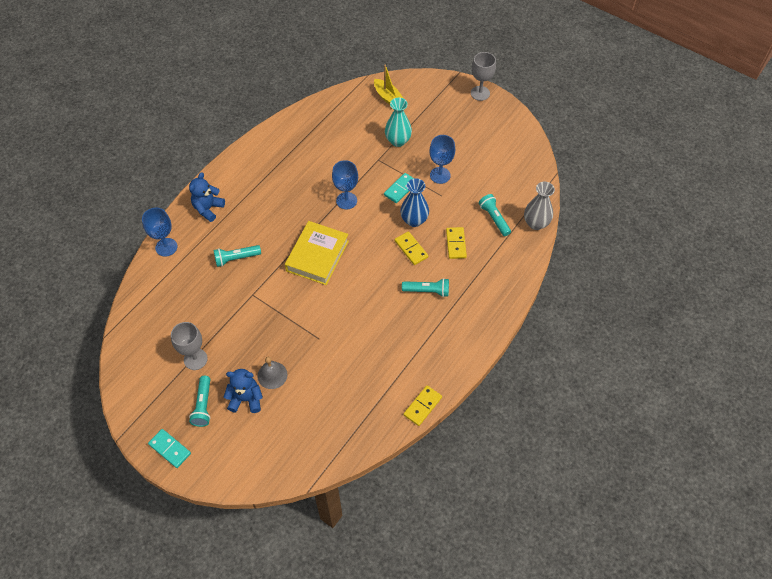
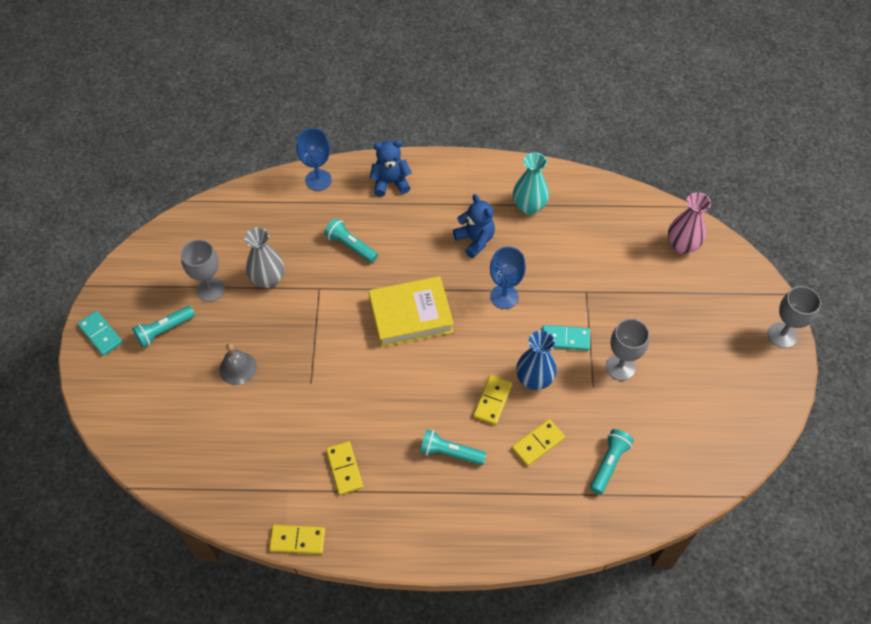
camera: 55 degrees right, 0 degrees up
(170, 449) = (100, 334): turquoise domino -> turquoise domino turned 45 degrees counterclockwise
(246, 399) = (195, 363): blue teddy bear -> blue teddy bear (475, 240)
(388, 97) = (682, 245): yellow boat -> pink vase
(394, 353) = (344, 469): none -> yellow domino
(398, 141) = (630, 294): turquoise vase -> turquoise vase (529, 206)
(427, 291) = (450, 453): turquoise flashlight -> turquoise flashlight turned 135 degrees clockwise
(440, 175) = (620, 367): blue goblet -> grey goblet
(536, 223) = (642, 516): grey vase -> grey vase (268, 279)

